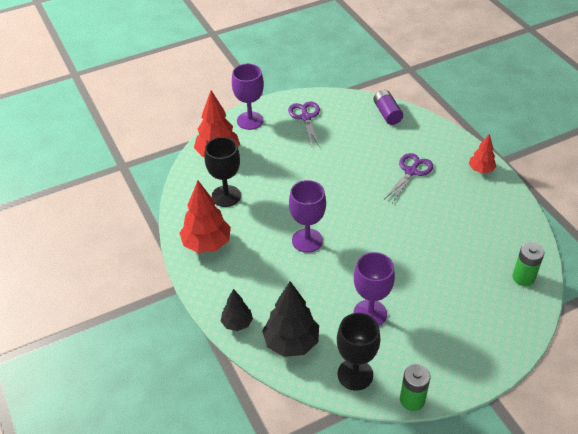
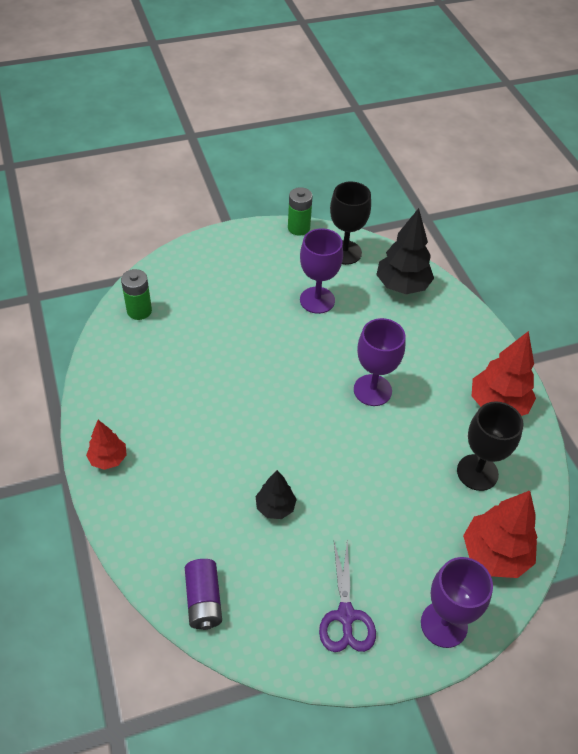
camera: 175 degrees left, 5 degrees up
(237, 323) = (457, 311): black tree -> black tree (275, 507)
(411, 171) = (208, 472): purple scissors -> none

